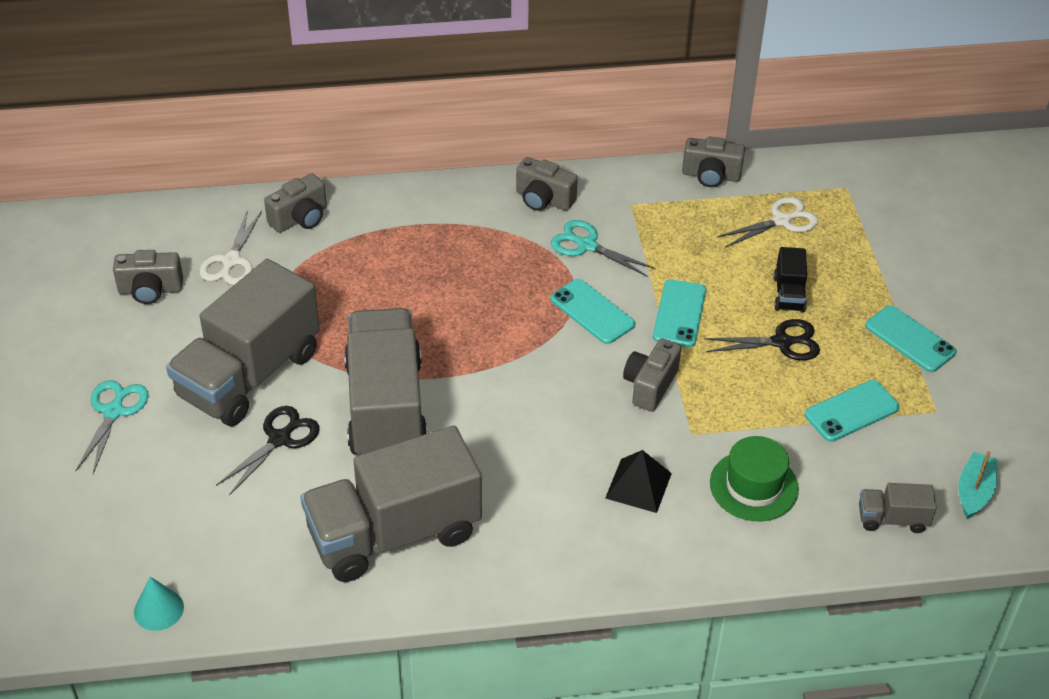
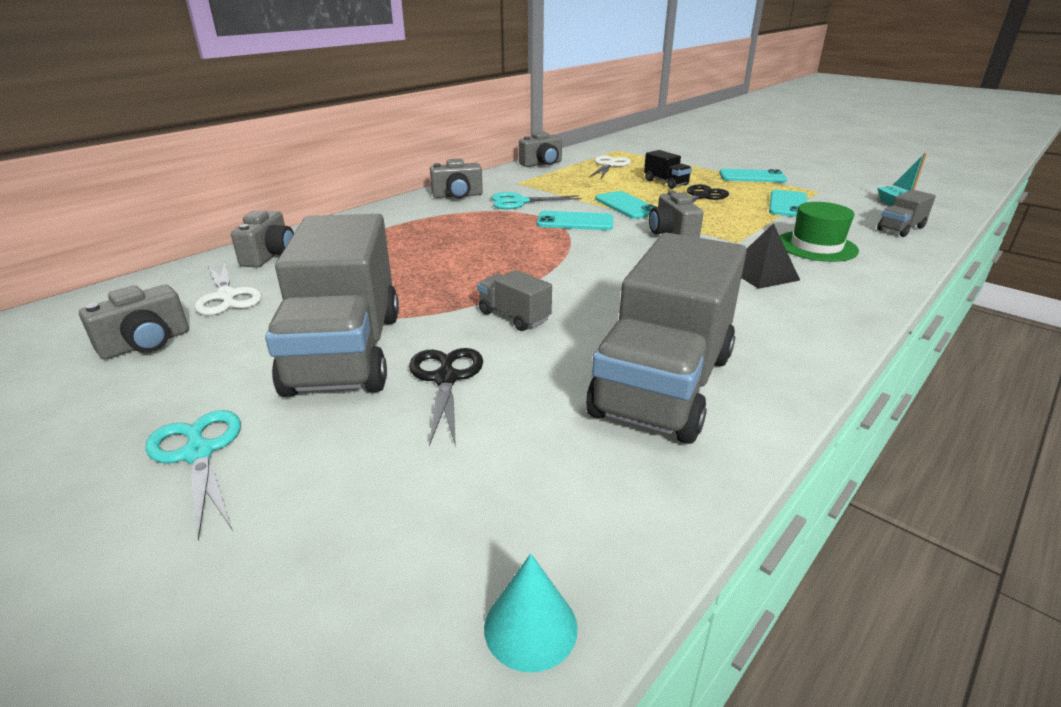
camera: 40 degrees left, 15 degrees down
(386, 408) = (514, 316): grey truck -> grey truck, size x0.43

